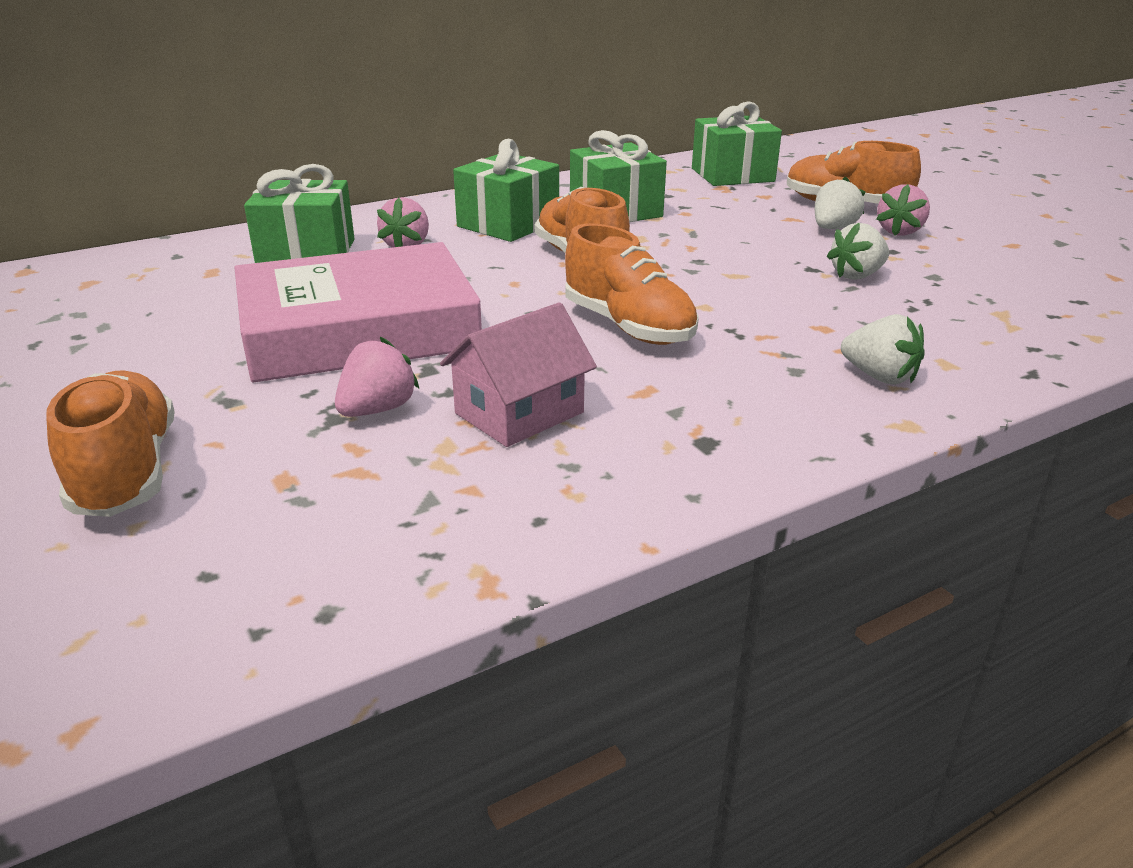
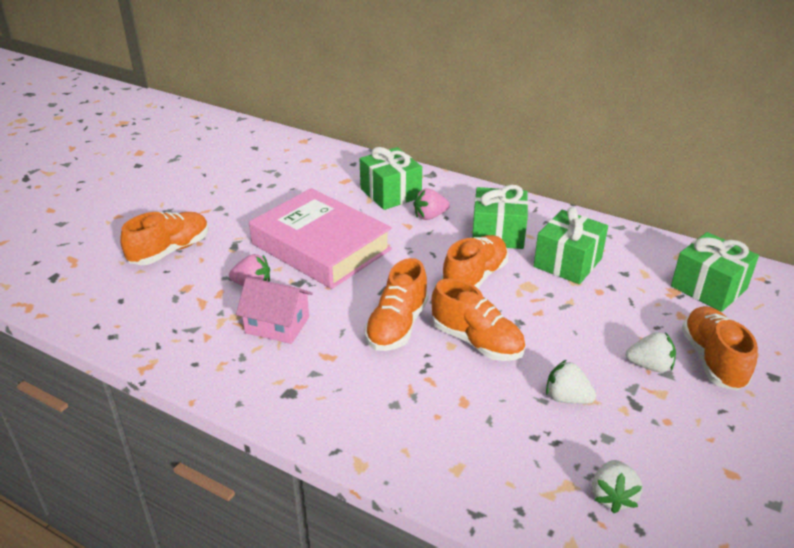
camera: 60 degrees right, 5 degrees up
(712, 290) = (477, 341): none -> orange shoe
(879, 377) = (413, 441): white strawberry -> white strawberry (612, 496)
(900, 231) = (684, 402): pink strawberry -> none

